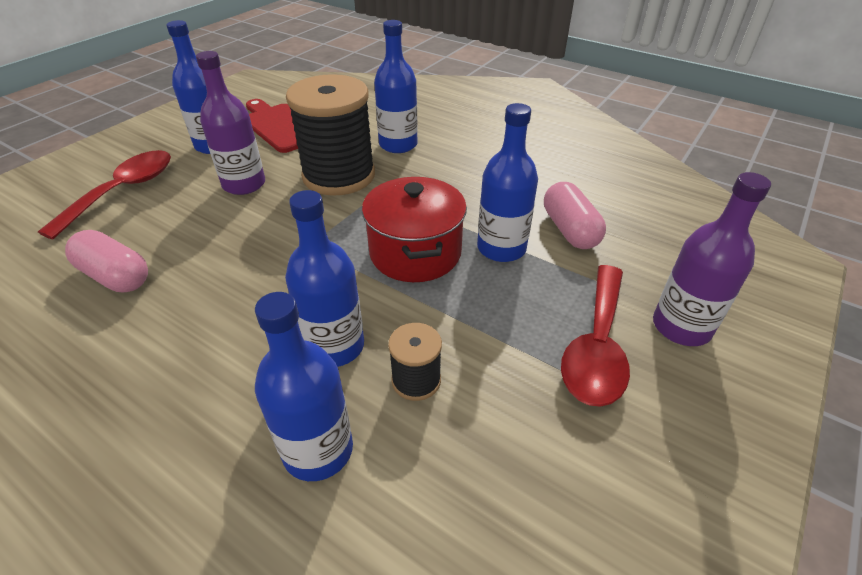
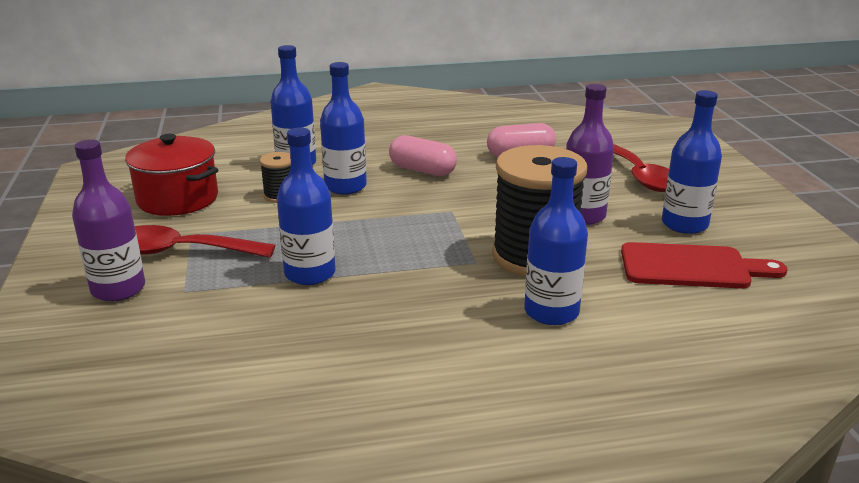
camera: 135 degrees right, 15 degrees down
(415, 253) = (371, 240): red pot -> red pot (178, 199)
(569, 230) = (264, 316): pink capsule -> pink capsule (422, 170)
(596, 347) = (180, 251): red spoon -> red spoon turned 60 degrees counterclockwise

